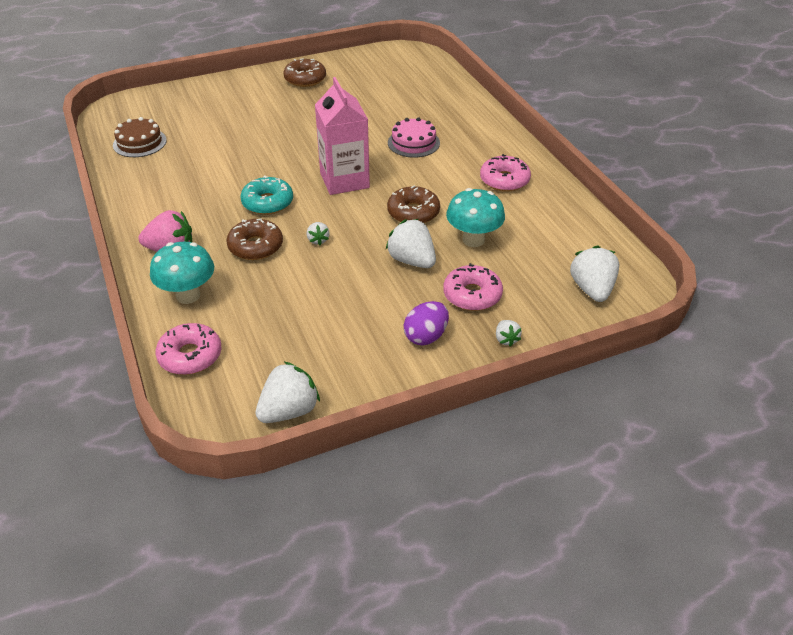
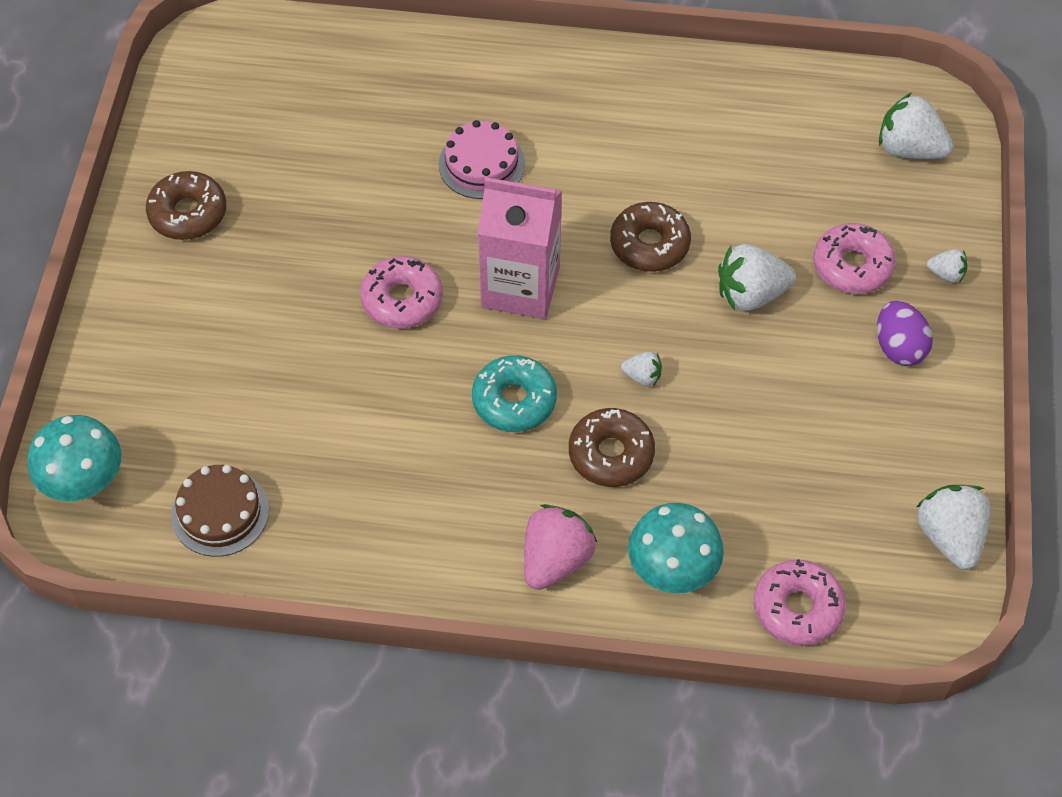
camera: 60 degrees left, 15 degrees up
(473, 240) = (748, 211): turquoise mushroom -> turquoise mushroom (85, 483)
(504, 180) = (643, 112): pink donut -> pink donut (402, 300)

